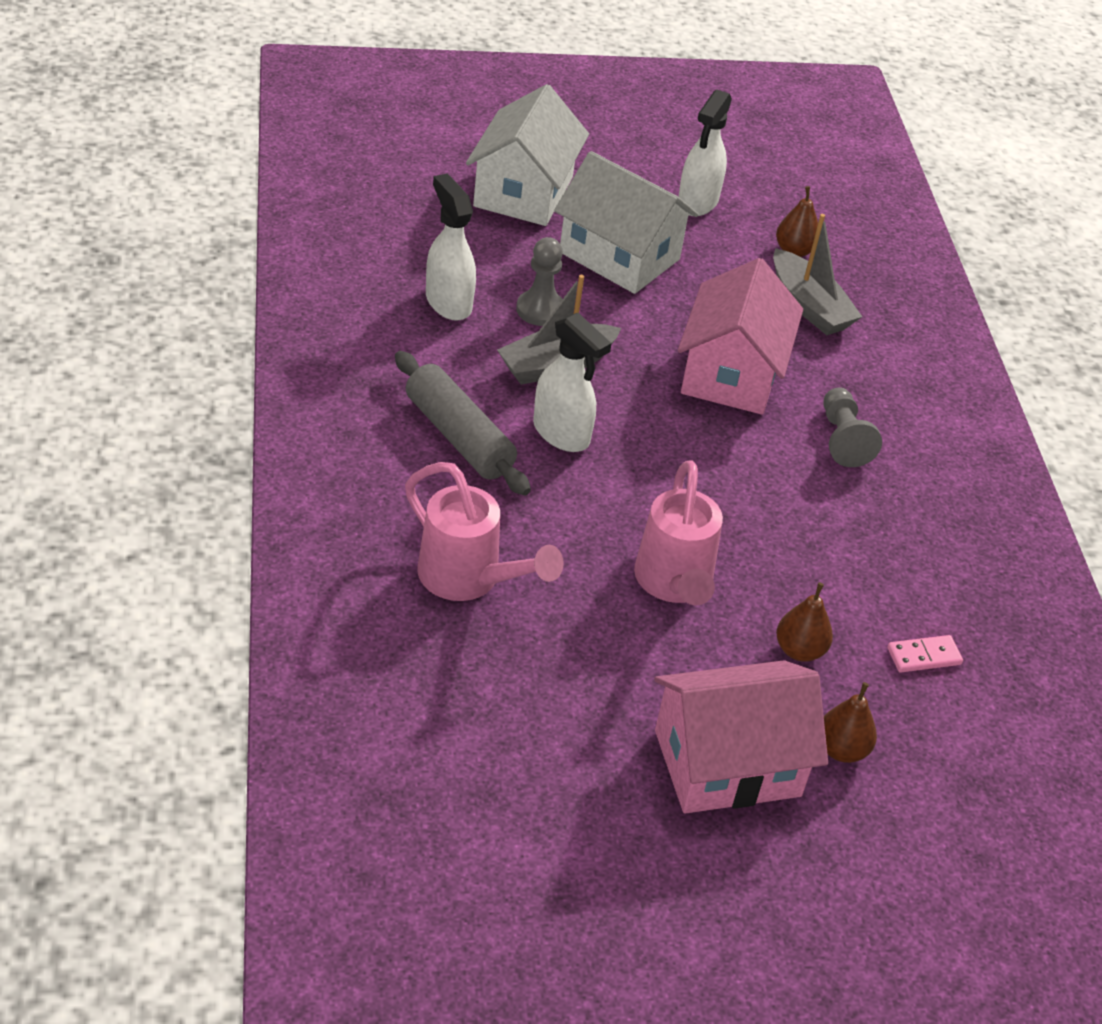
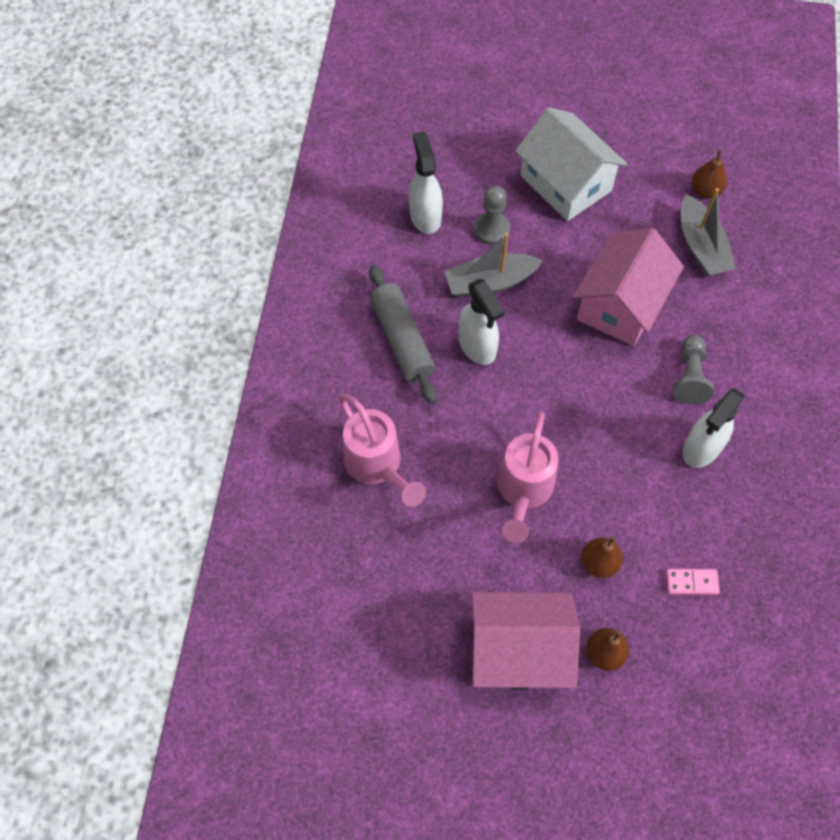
camera: 20 degrees right, 20 degrees up
(523, 191) = (508, 114): white house -> none
(697, 202) = (641, 136): white spray bottle -> white spray bottle (701, 448)

